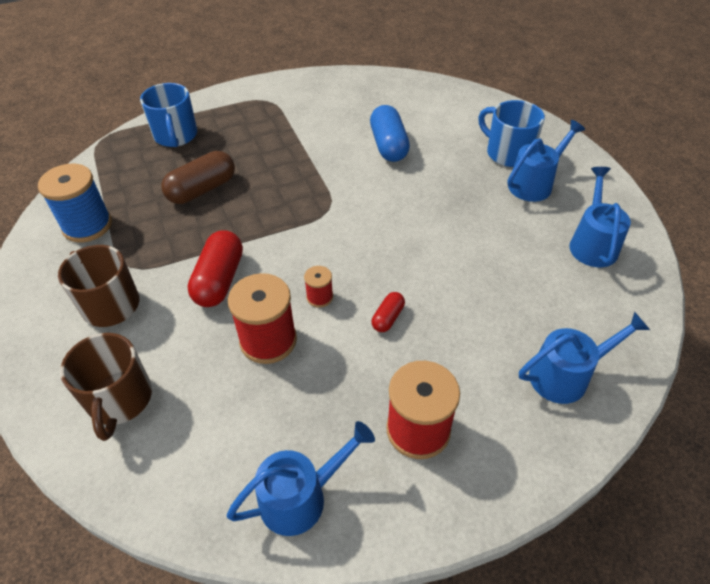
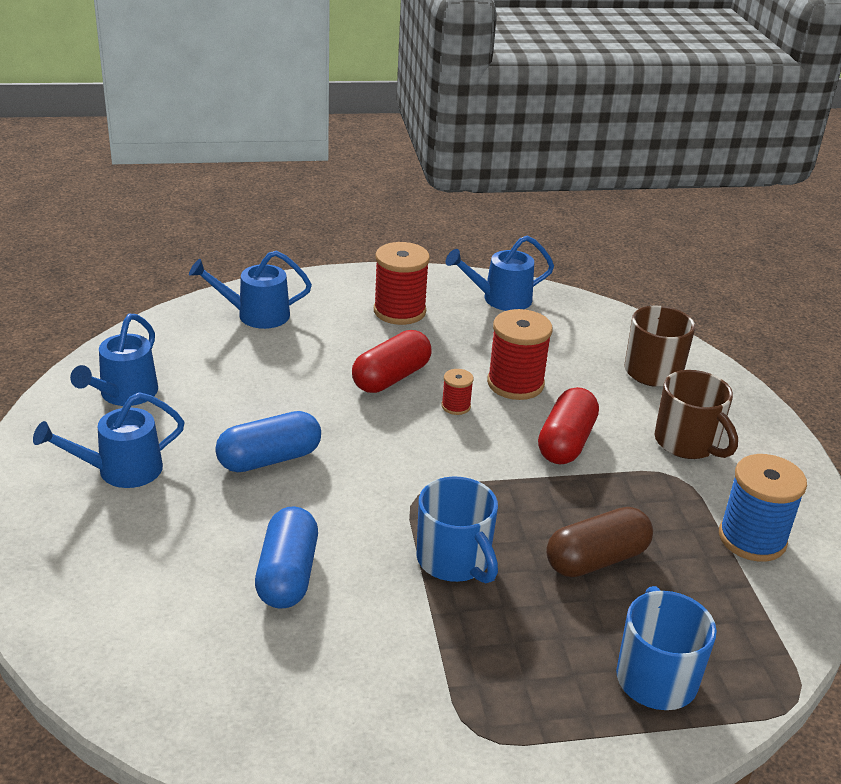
camera: 170 degrees left, 15 degrees down
(388, 318) = (391, 378): red capsule -> red capsule, size x1.93
(444, 213) = (269, 459): none -> blue capsule
(507, 153) = (114, 521): blue mug -> blue mug (454, 560)

